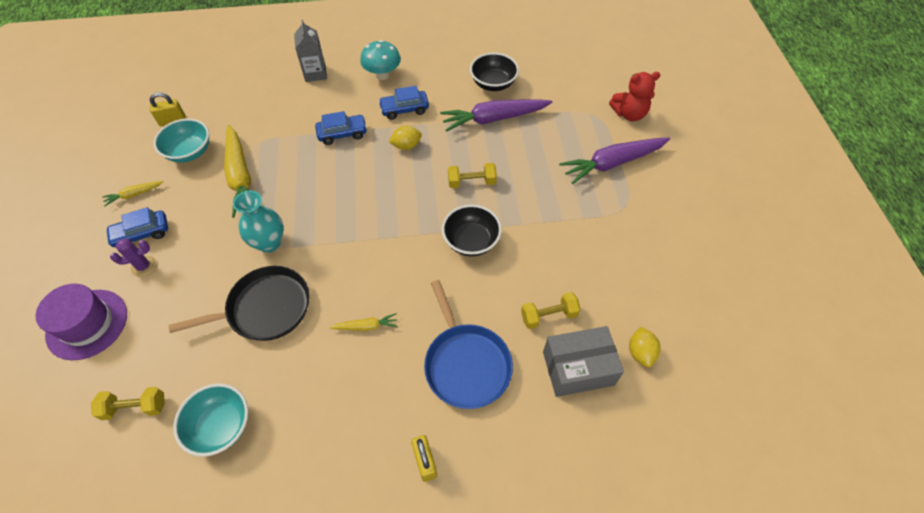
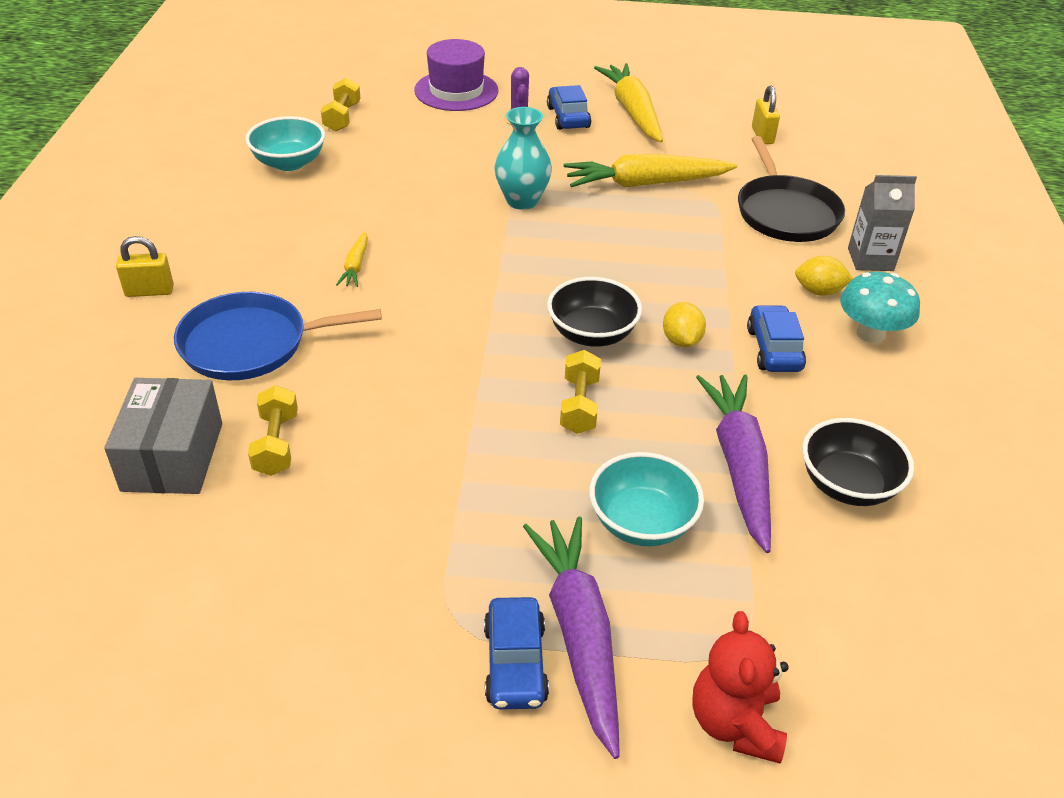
camera: 100 degrees right, 15 degrees down
(134, 195) = (632, 112): yellow carrot -> yellow carrot, size x2.13
(190, 152) = (700, 147): turquoise bowl -> turquoise bowl (642, 522)
(265, 308) = (422, 194): black pan -> black pan (785, 212)
(342, 134) = (719, 276): blue car -> blue car (515, 663)
(471, 241) = (454, 383): black bowl -> black bowl (592, 334)
(640, 352) = (149, 542): yellow lemon -> yellow lemon (819, 291)

